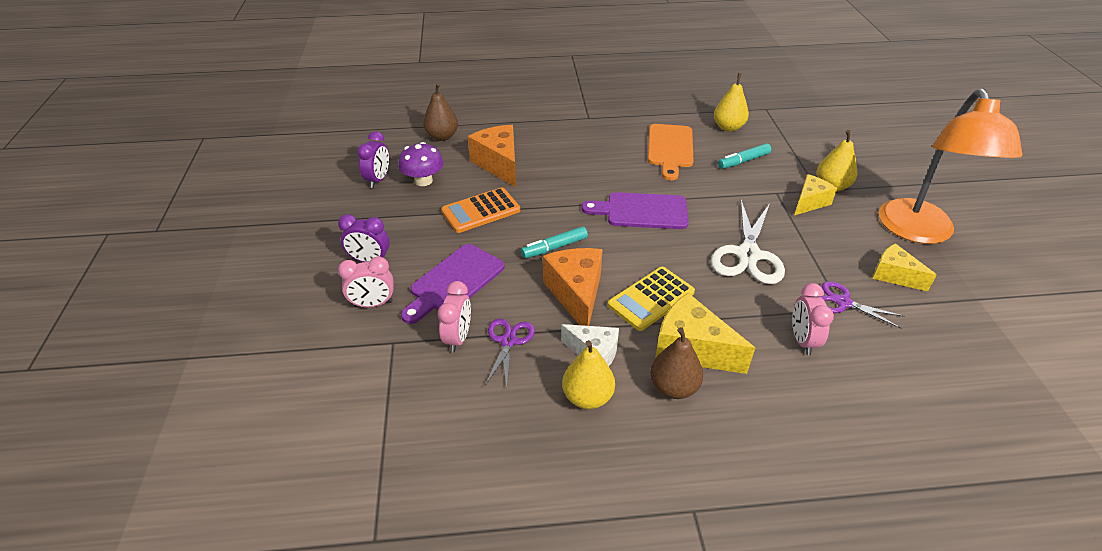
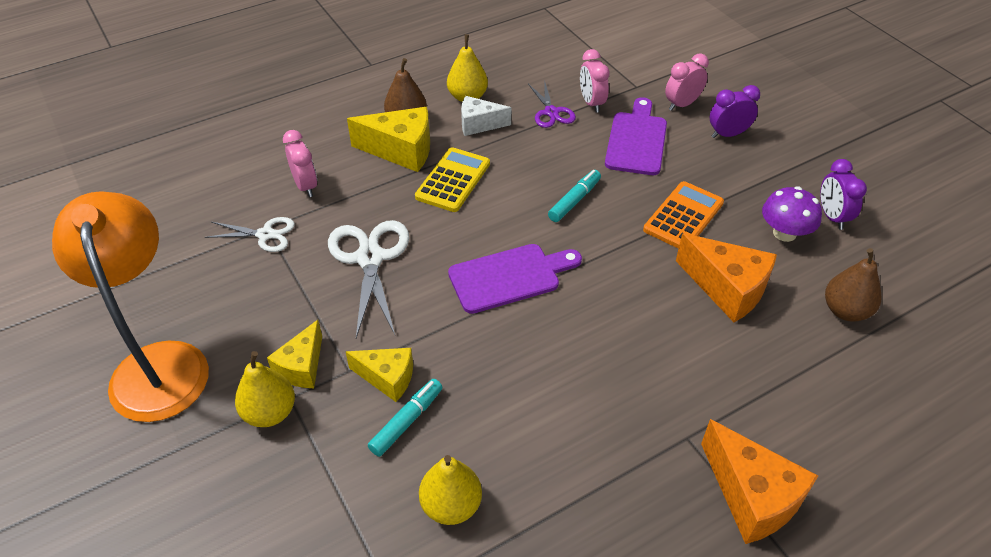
camera: 155 degrees right, 5 degrees up
(576, 294) = (523, 163): orange cheese -> orange cheese (751, 496)
(670, 148) = (525, 408): orange cutting board -> none
(843, 302) = (265, 235): purple scissors -> white scissors
(894, 275) = (205, 285): yellow cheese -> yellow cheese (387, 378)

